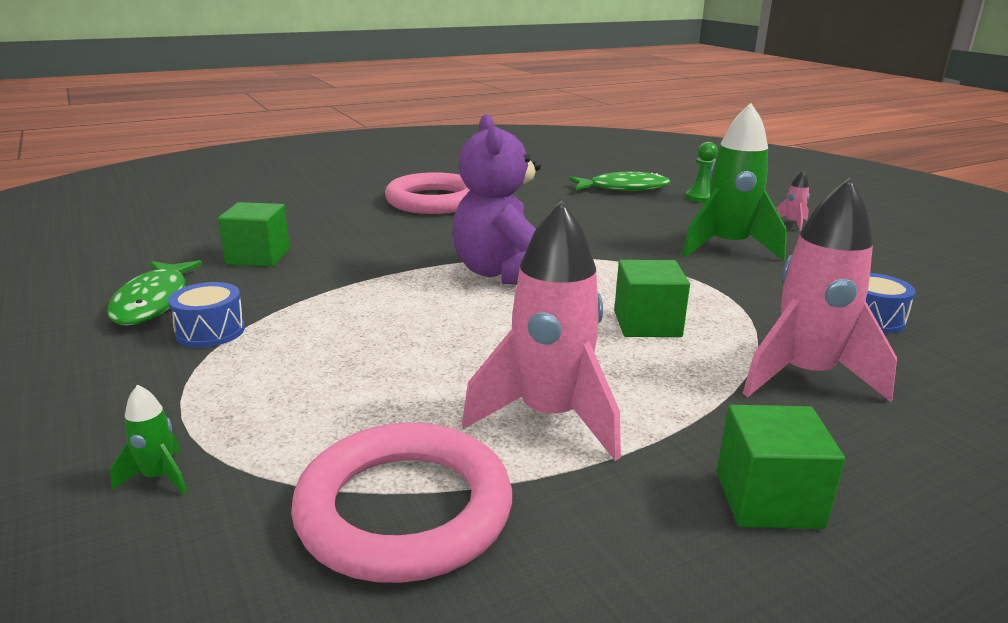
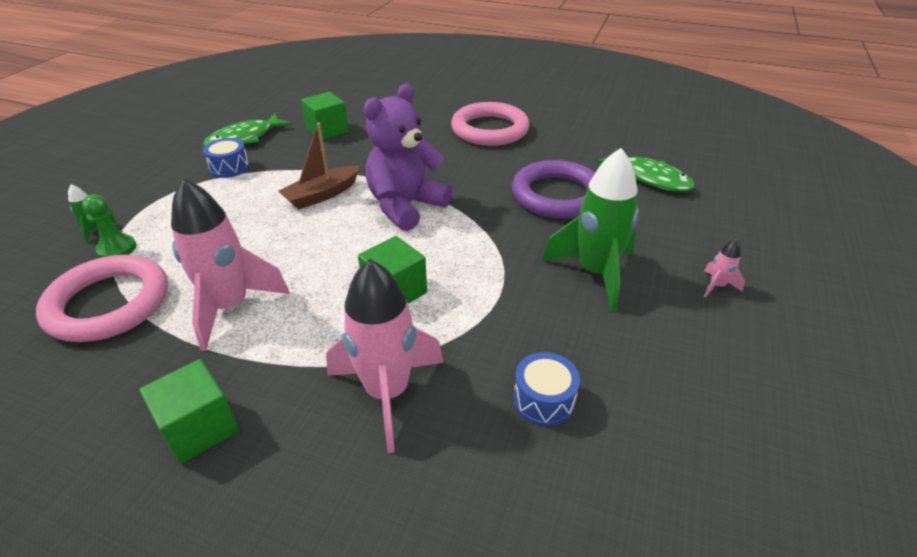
camera: 50 degrees right, 15 degrees up
(399, 301) = (322, 195): none -> brown boat
(595, 219) = (557, 195): none -> purple ring
(701, 198) = (696, 218): green pawn -> green pawn (117, 249)

